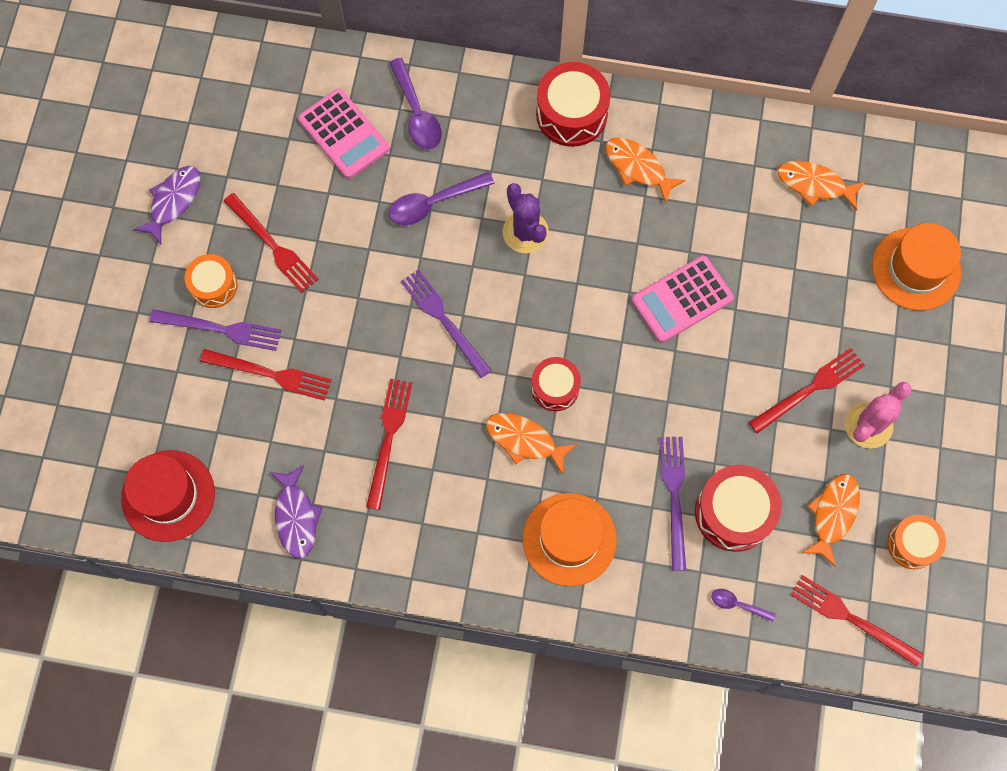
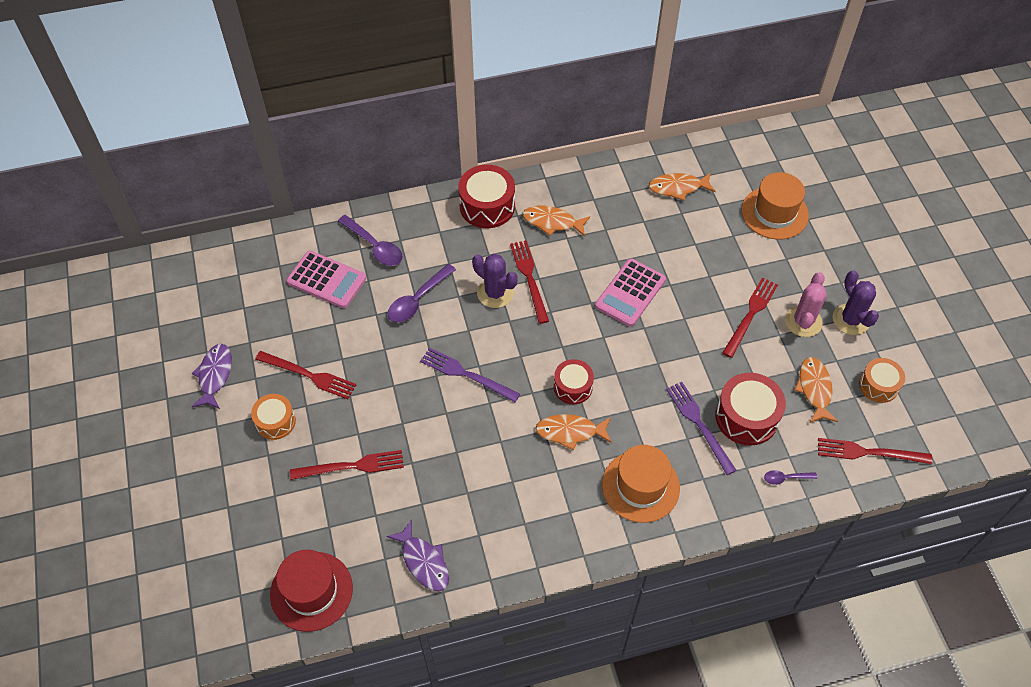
camera: 25 degrees left, 15 degrees down
(220, 329) = (295, 450): purple fork -> none
(388, 439) = (467, 474): red fork -> red fork (529, 278)
(928, 448) = (851, 319): none -> purple cactus

